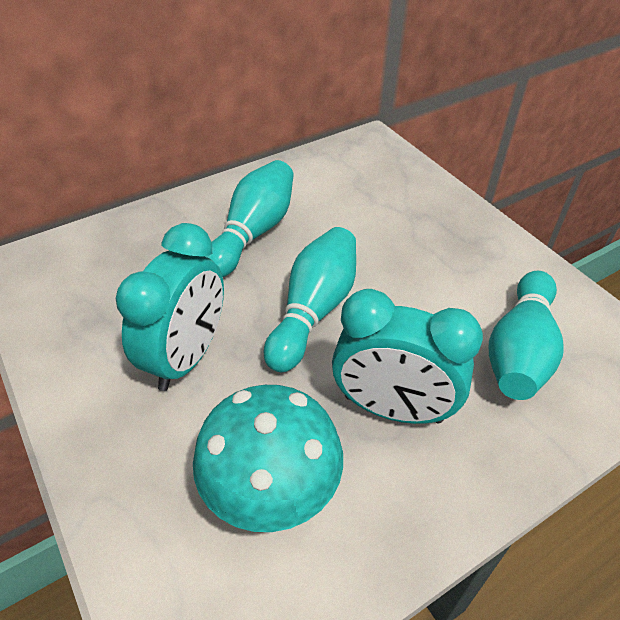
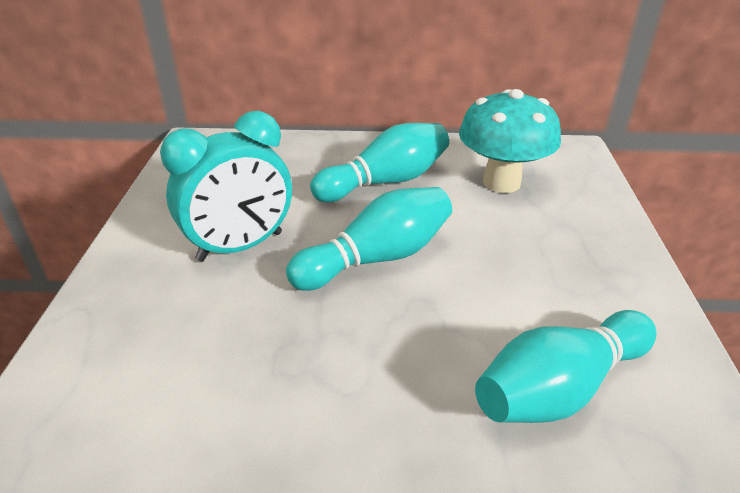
camera: 35 degrees right, 10 degrees down
(271, 493) = (196, 376): turquoise mushroom -> turquoise mushroom (501, 182)
(392, 408) = (367, 369): turquoise clock -> none

